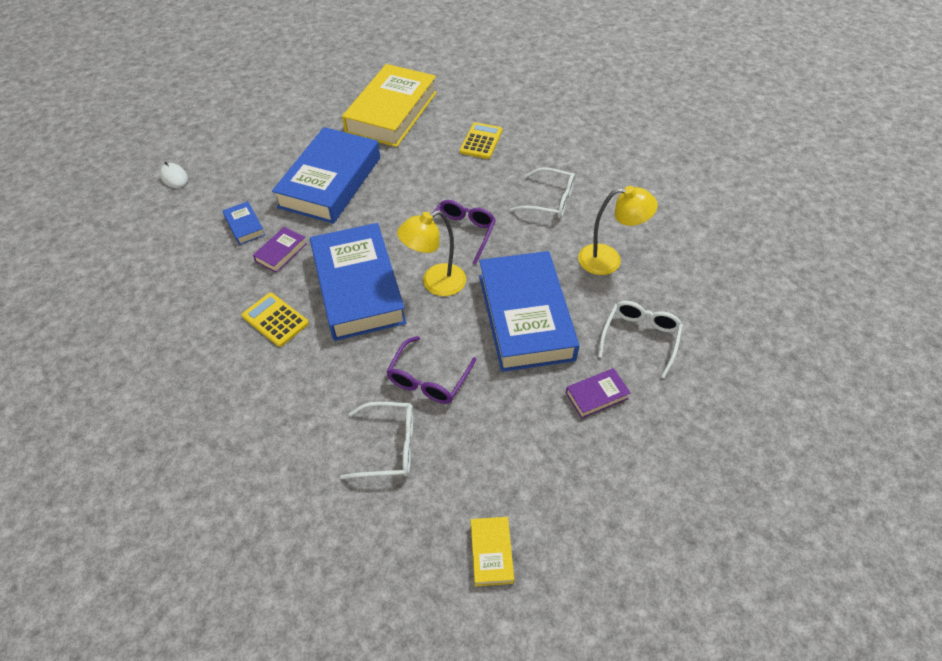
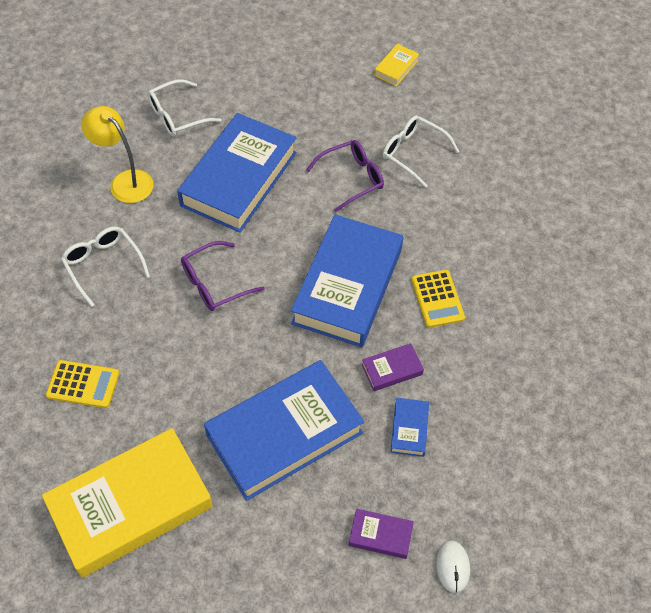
camera: 145 degrees left, 5 degrees up
(435, 283) = (281, 249): yellow lamp -> none
(481, 141) = (83, 384): yellow calculator -> yellow calculator turned 135 degrees counterclockwise
(597, 396) = (249, 102): purple book -> purple book (380, 535)

